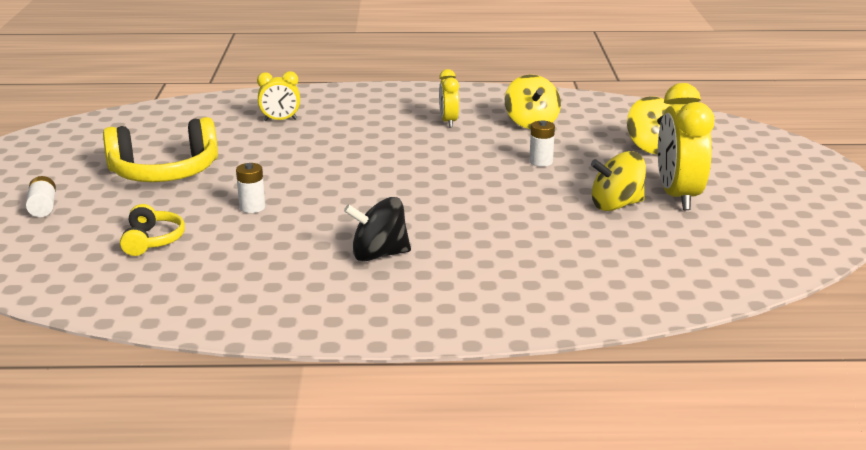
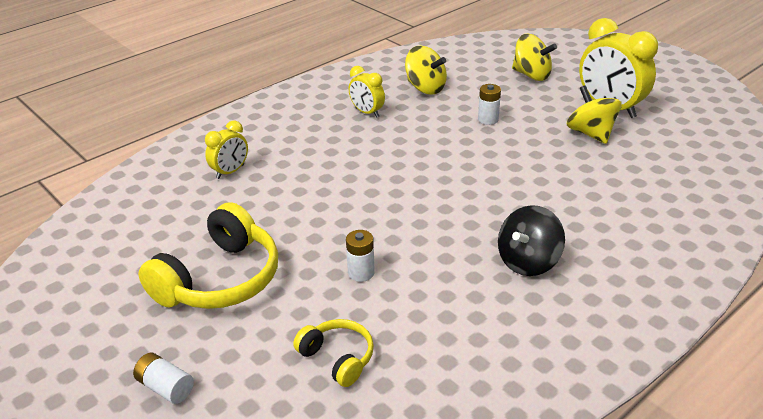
camera: 40 degrees left, 10 degrees up
(616, 205) = (590, 133): yellow spinning top -> yellow spinning top turned 120 degrees clockwise

